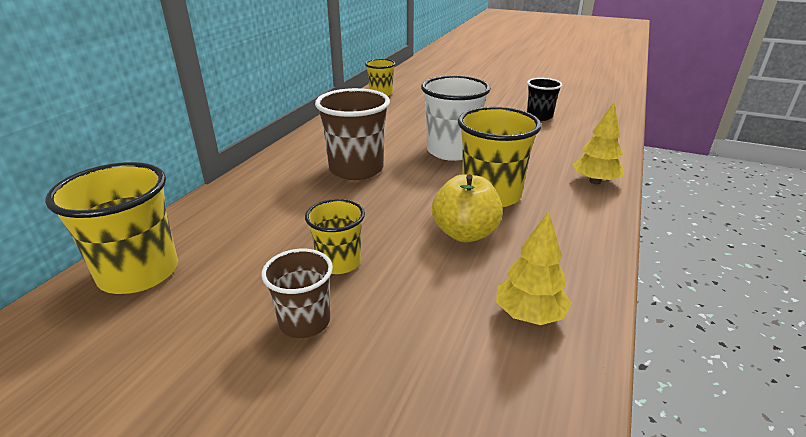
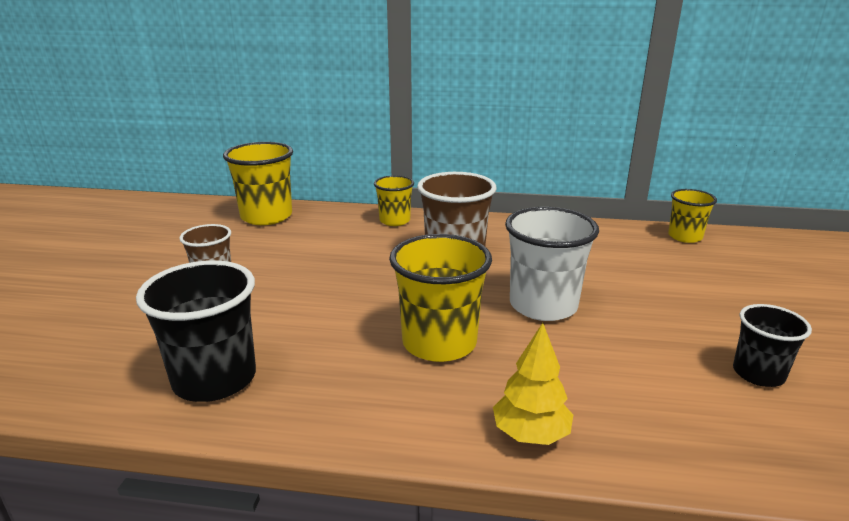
camera: 75 degrees right, 5 degrees down
(339, 262) = (287, 278): yellow cup -> yellow cup (394, 220)
(465, 233) = (348, 333): yellow apple -> none
(529, 315) = (215, 379): yellow tree -> black cup

